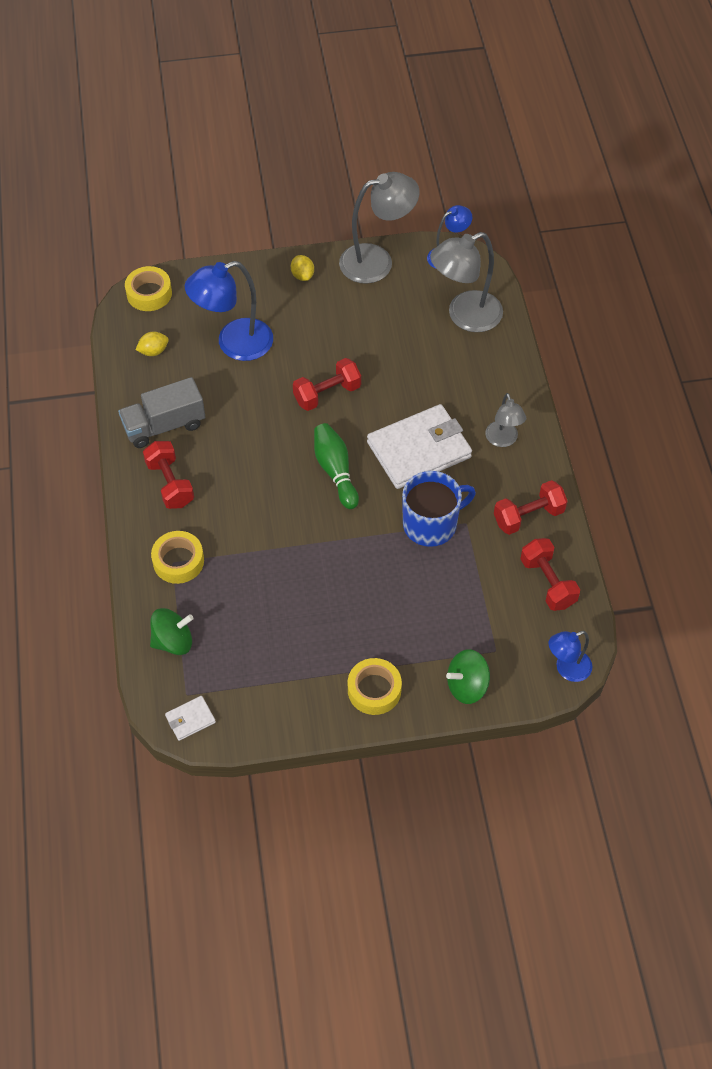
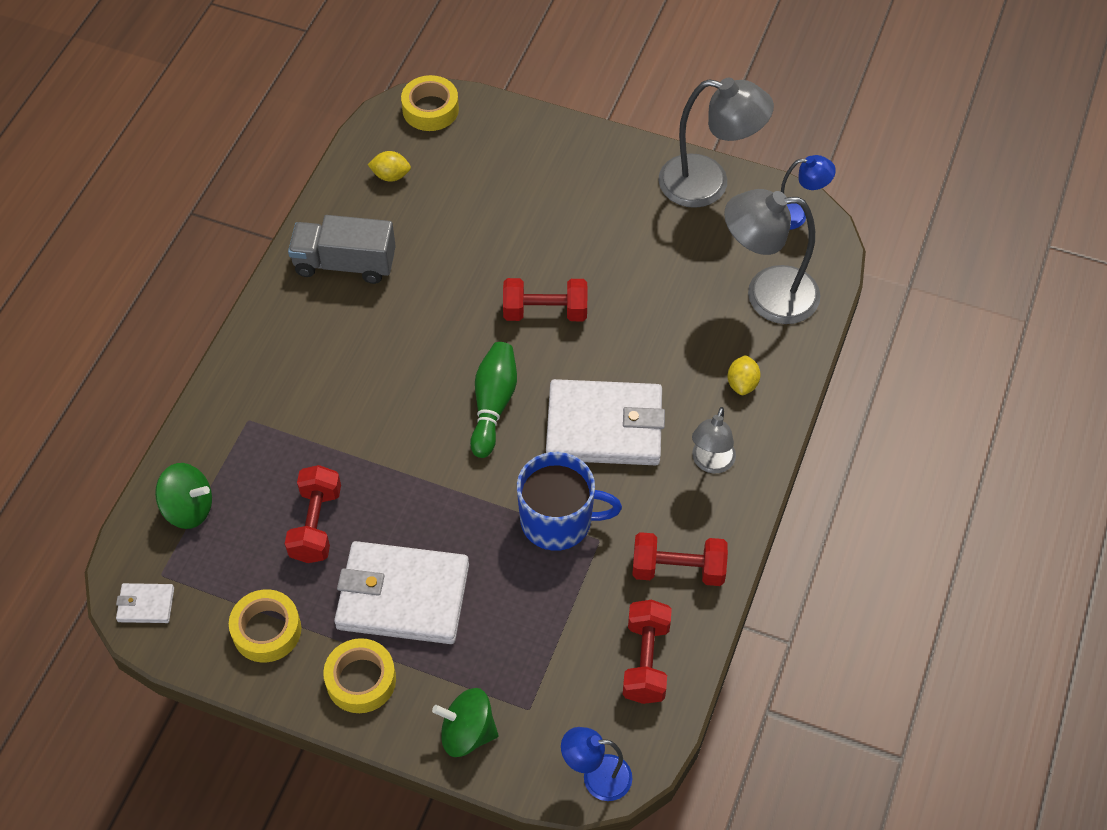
camera: 30 degrees right, 0 degrees up
(170, 484) = (306, 331): red dumbbell -> red dumbbell (316, 524)
(178, 561) = (255, 422): yellow tape -> yellow tape (267, 630)
(234, 344) = (482, 207): blue lamp -> none
(302, 275) = (611, 163): yellow lemon -> yellow lemon (742, 384)
(363, 623) = (403, 596): none -> white wallet

